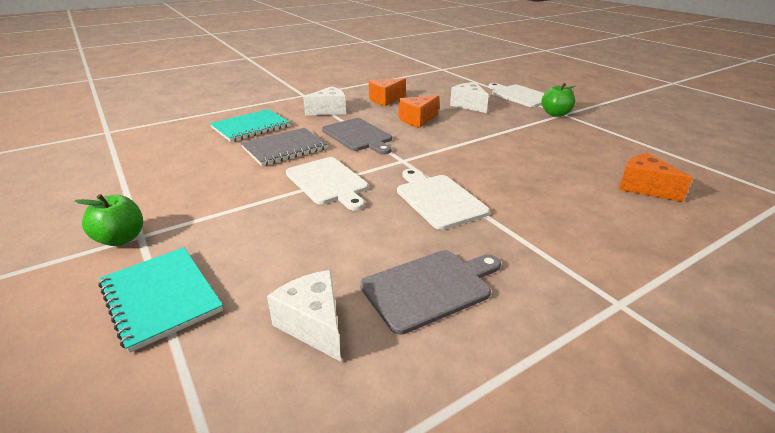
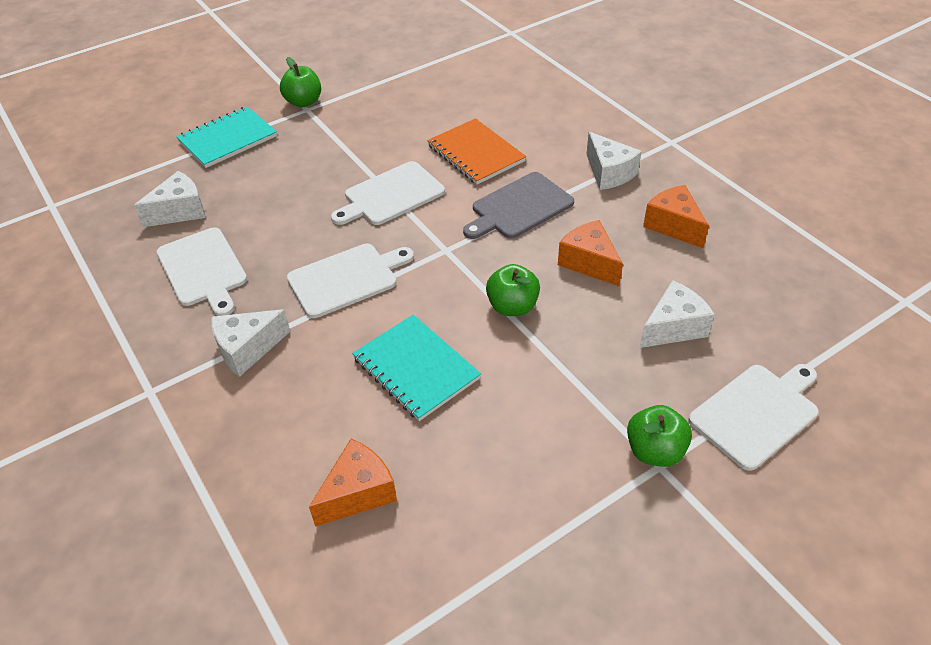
camera: 90 degrees right, 15 degrees up
(251, 127) = (537, 118): turquoise notebook -> turquoise notebook (416, 368)
(284, 148) = (476, 153): grey notebook -> orange notebook
(429, 287) = (203, 269): grey cutting board -> white cutting board
(460, 141) = (512, 306): none -> green apple
(537, 245) = (247, 349): none -> white cheese

